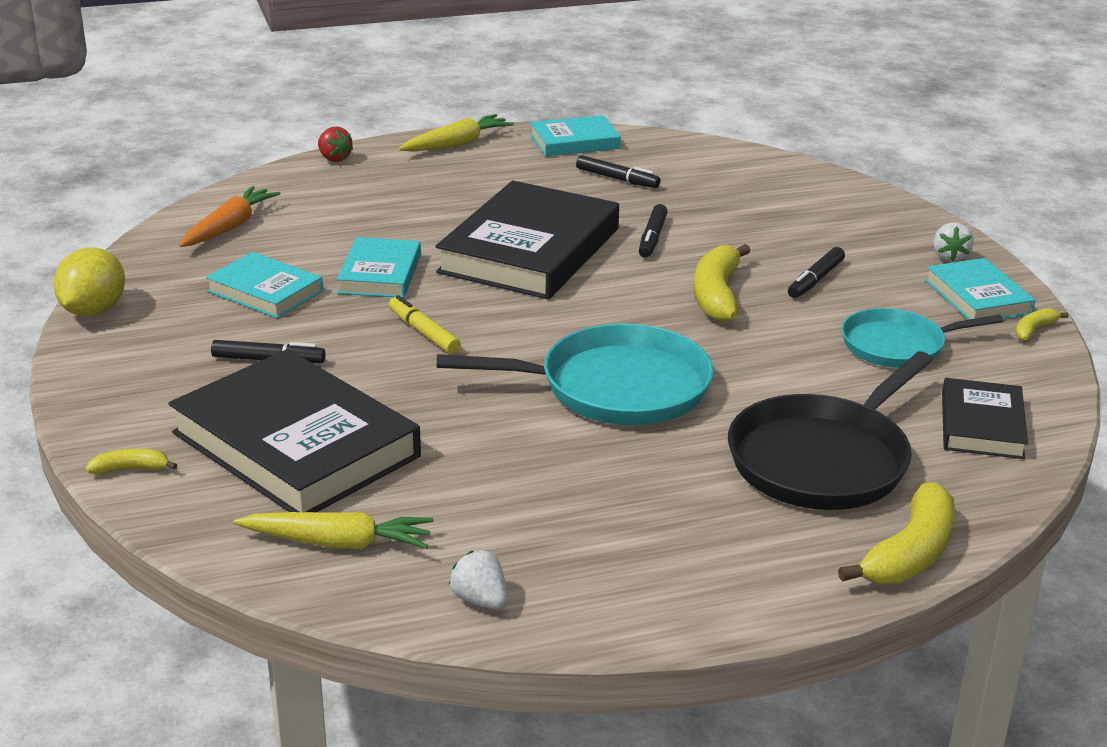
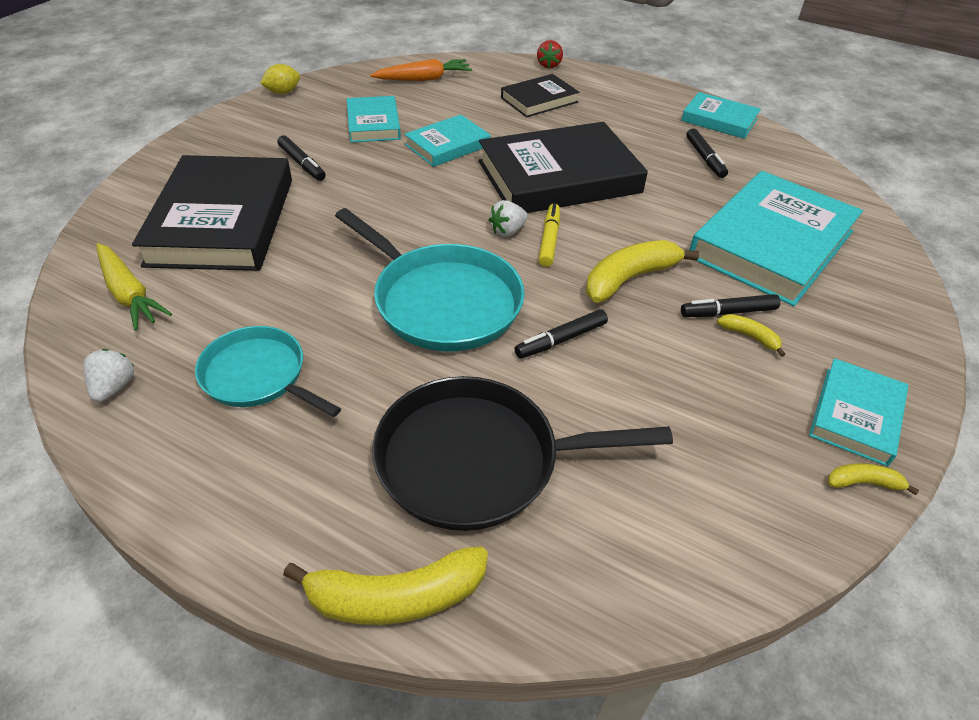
camera: 45 degrees right, 15 degrees up
(93, 311) = (283, 92): yellow lemon -> yellow lemon, size x0.64
(131, 469) = (138, 186): yellow banana -> yellow banana (749, 336)
(423, 332) = (404, 194): yellow marker -> yellow marker (549, 240)
(457, 144) = (637, 88): yellow carrot -> none
(652, 238) = (656, 212): black marker -> black marker (561, 340)
(768, 219) = (771, 244): none -> turquoise book
(897, 345) = (704, 409): turquoise pan -> turquoise pan (258, 376)
(949, 256) = (889, 363): white strawberry -> white strawberry (507, 231)
(982, 425) = (657, 534): black book -> black book (539, 100)

